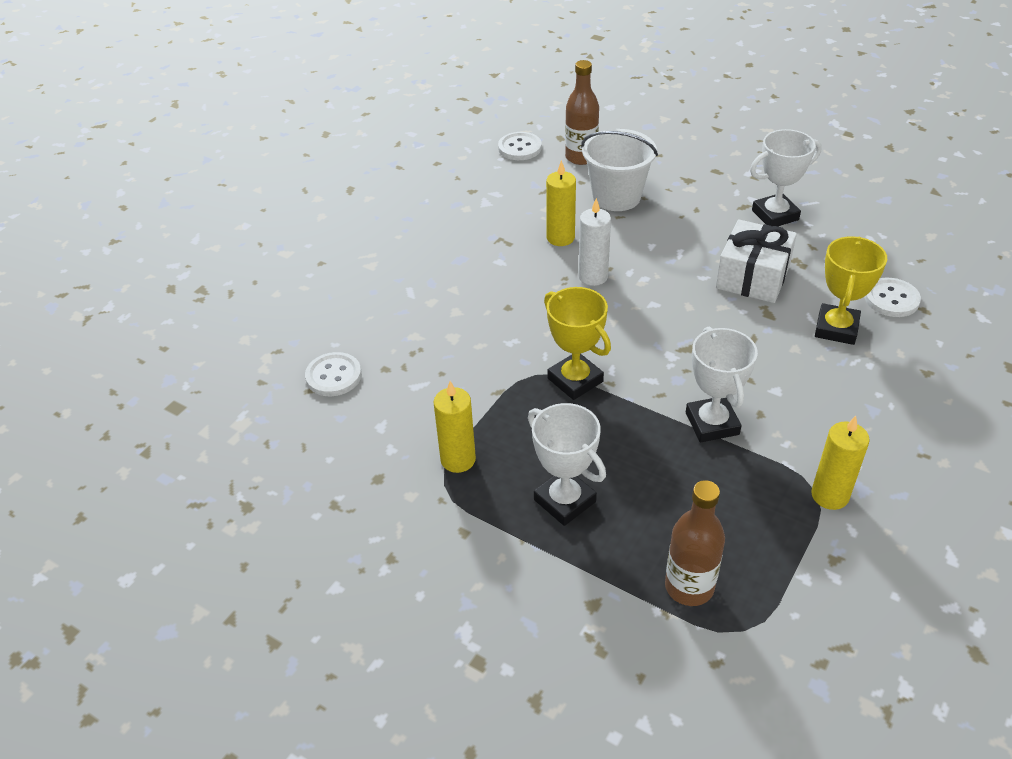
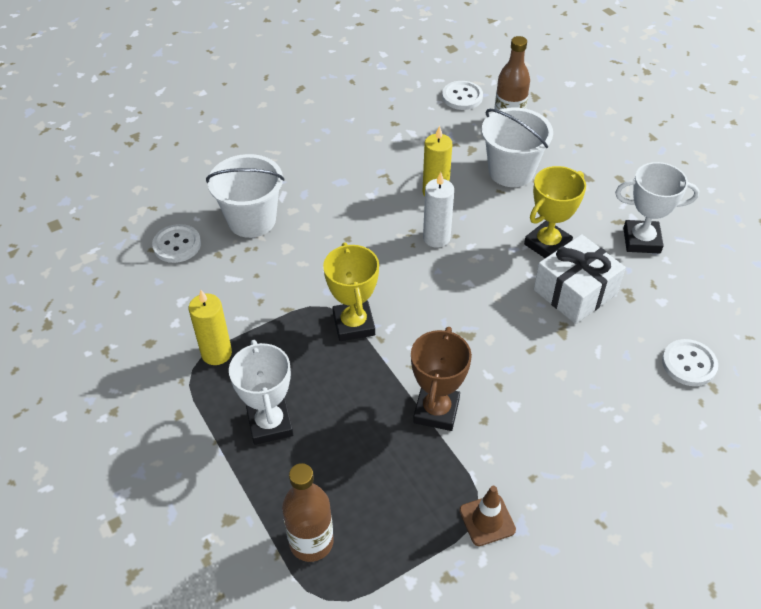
camera: 25 degrees right, 5 degrees up
(396, 325) = (252, 220): none -> white bucket
(712, 423) = (436, 411): white trophy -> brown trophy
(830, 495) = (487, 520): yellow candle -> brown traffic cone
(836, 328) = (613, 371): yellow trophy -> yellow trophy (547, 244)

